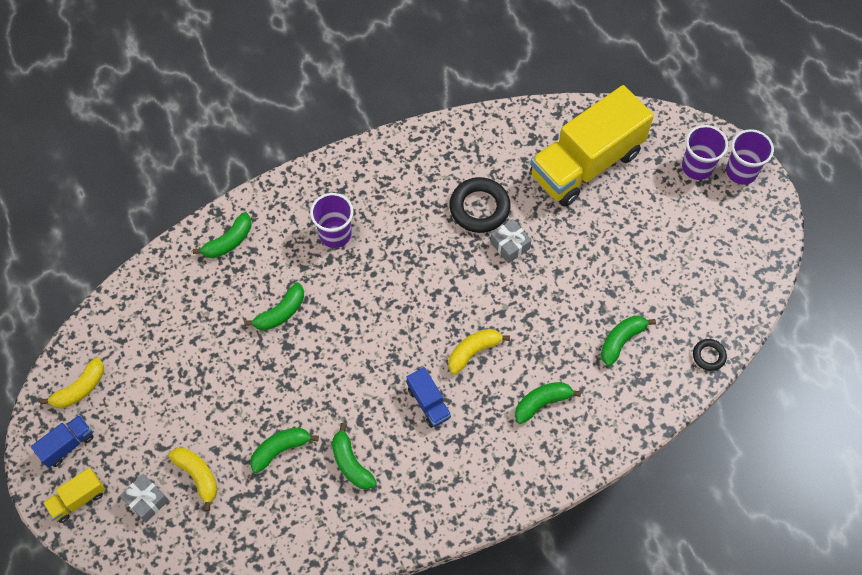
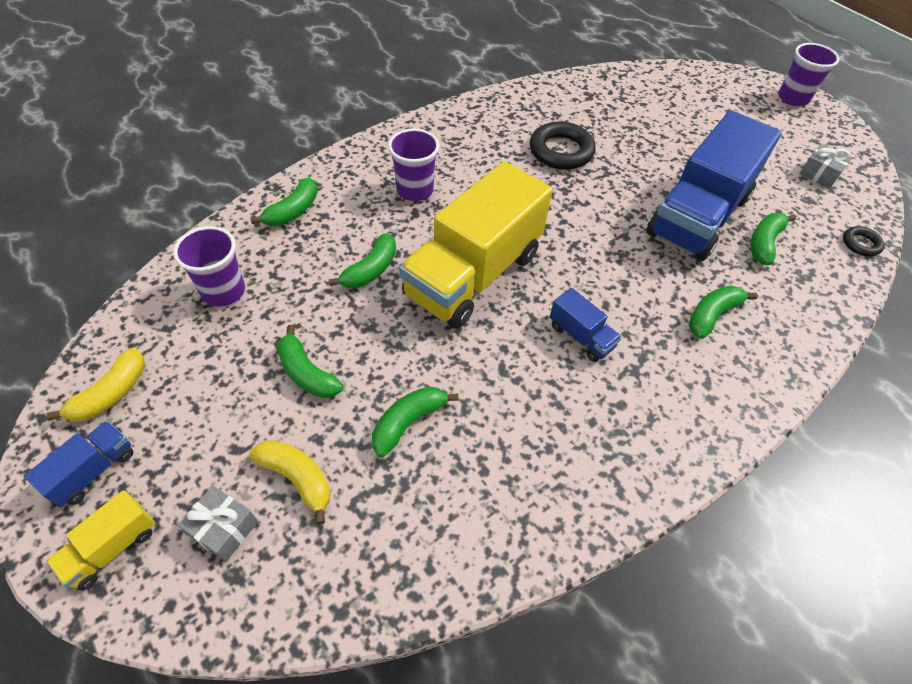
camera: 15 degrees left, 10 degrees down
(351, 463) = (508, 423): green banana -> green banana (307, 373)
(473, 351) = (610, 276): yellow banana -> none
(510, 245) = (606, 177): grey gift -> grey gift (819, 174)
(575, 302) = (698, 216): none -> blue truck
(586, 164) = (648, 107): yellow truck -> yellow truck (473, 274)
(697, 167) = (752, 99): purple cup -> purple cup (223, 291)

